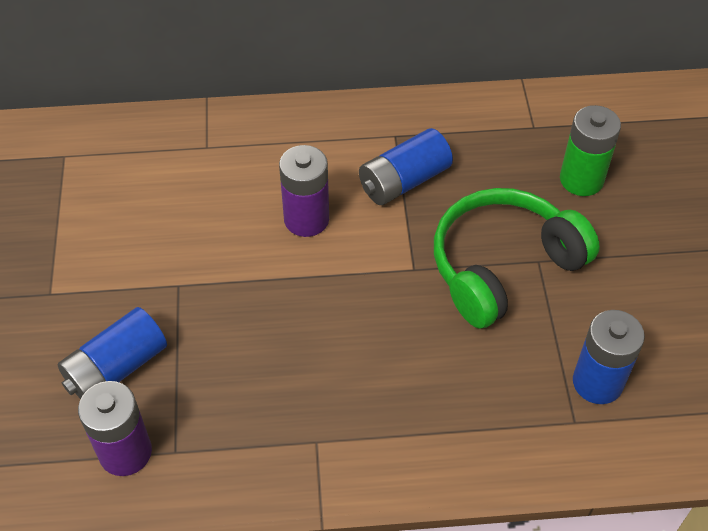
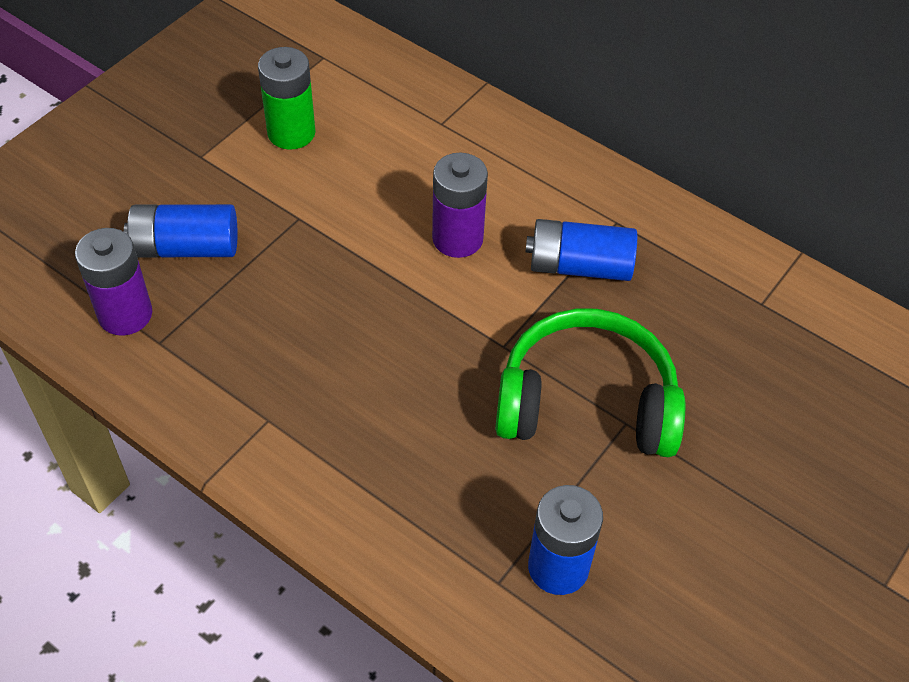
camera: 40 degrees right, 0 degrees up
(581, 179) = (754, 383): green battery -> green battery (291, 133)

